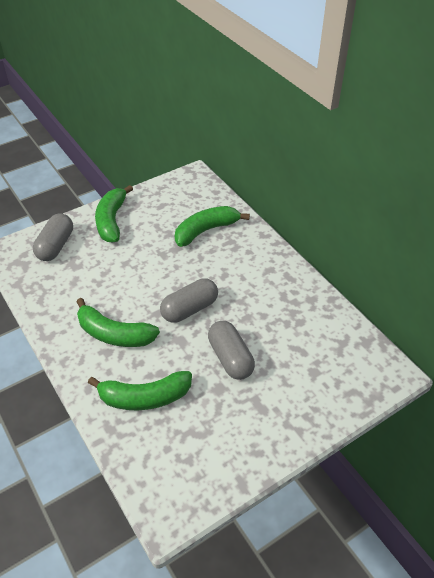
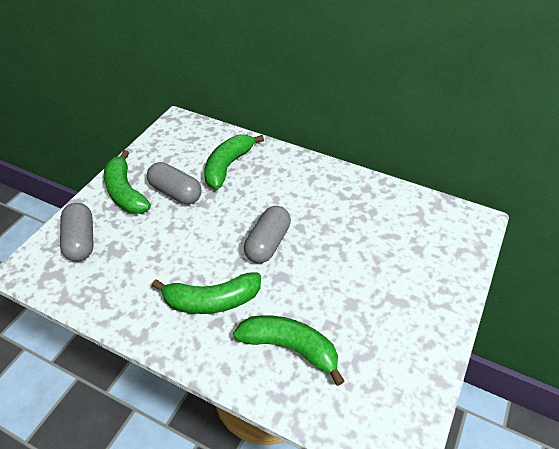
camera: 30 degrees left, 0 degrees up
(144, 397) = (290, 348): green banana -> green banana turned 120 degrees counterclockwise
(230, 358) = (339, 271): grey capsule -> grey capsule (175, 192)

